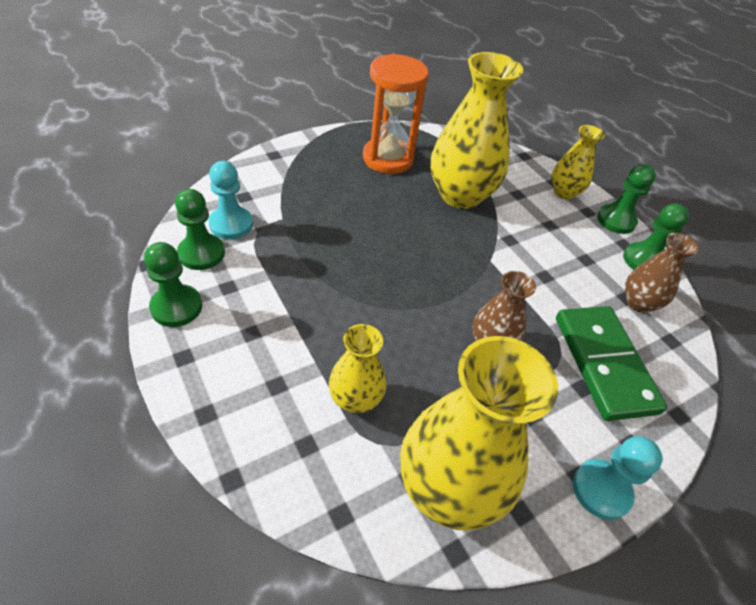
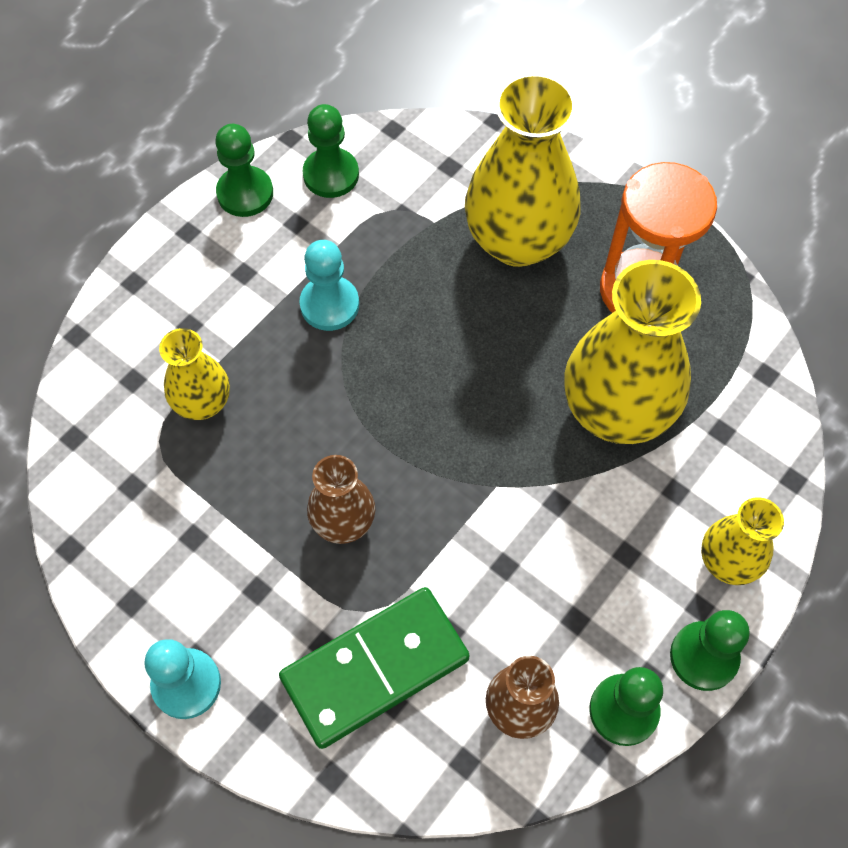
camera: 75 degrees right, 15 degrees up
(231, 224) = (392, 178): turquoise pawn -> turquoise pawn (329, 305)
(449, 487) = (134, 524): yellow vase -> yellow vase (518, 240)

